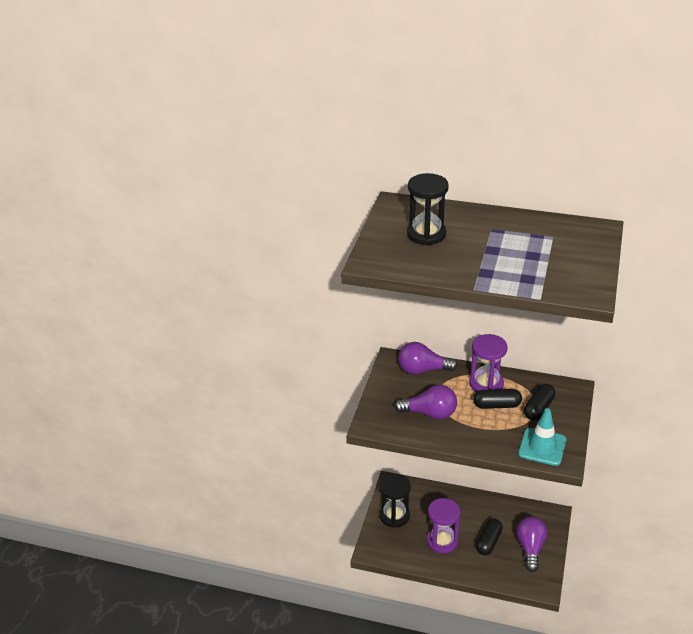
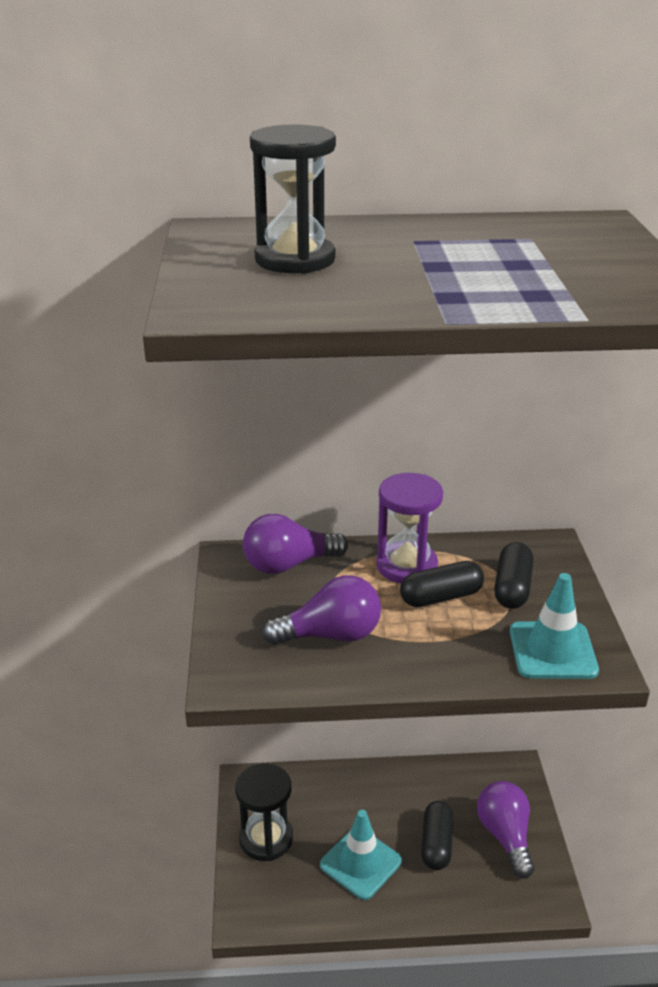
camera: 20 degrees left, 5 degrees down
(442, 541) = (360, 863): purple hourglass -> turquoise traffic cone

